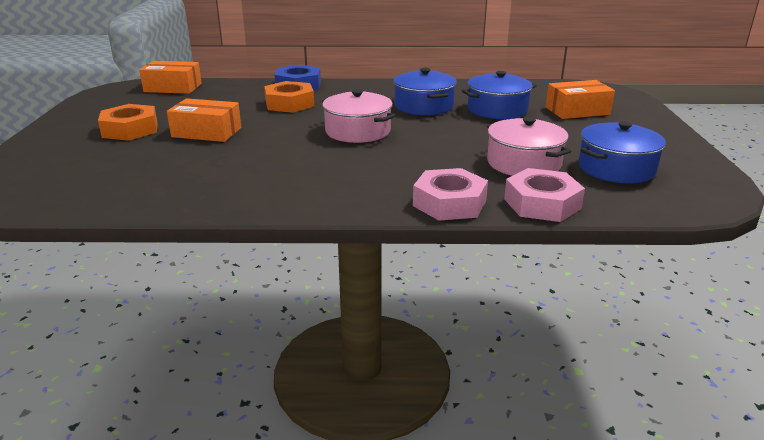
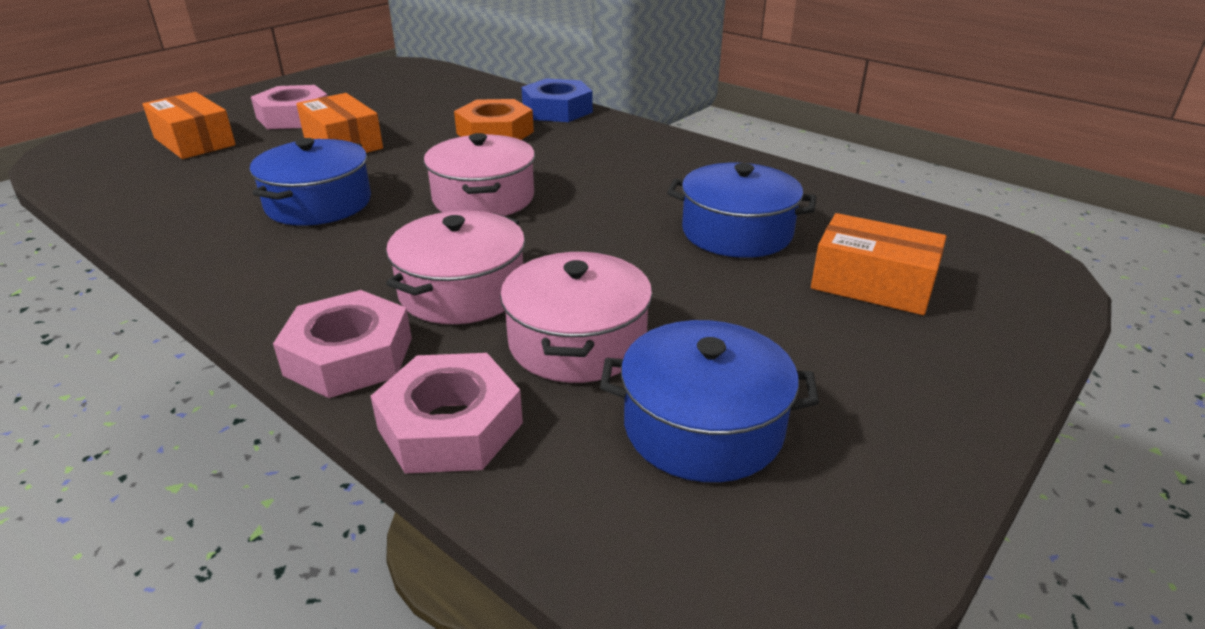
camera: 40 degrees right, 5 degrees up
(130, 129) = (294, 117): orange nut -> pink nut
(173, 88) = (431, 77): orange box -> orange box (194, 141)
(424, 106) = (642, 189): blue pot -> blue pot (319, 203)
(439, 166) = (462, 291): none -> pink pot

